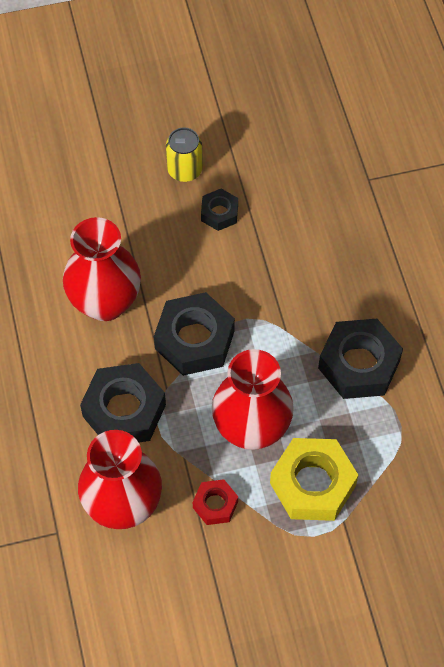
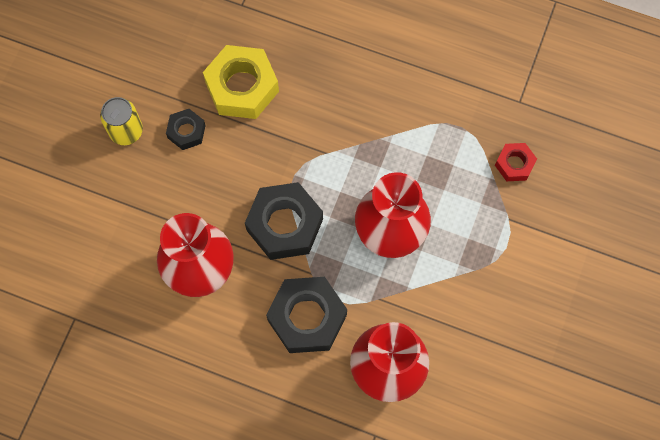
camera: 55 degrees left, 10 degrees up
(215, 505) = (433, 301): red nut -> red nut (514, 164)
(312, 484) = (465, 220): yellow nut -> yellow nut (242, 87)
(359, 364) = (392, 121): black nut -> none

